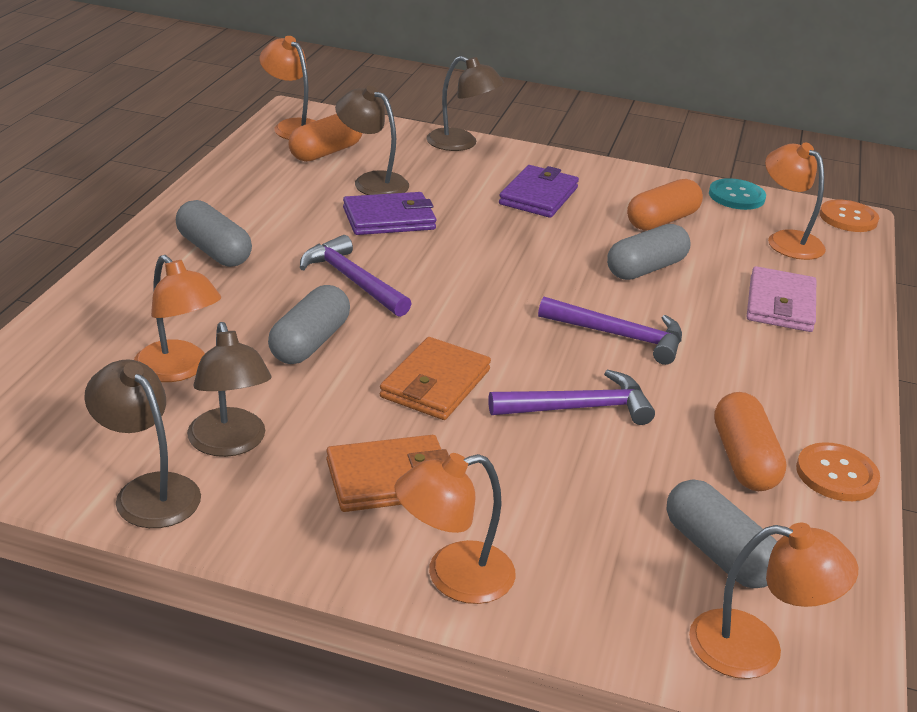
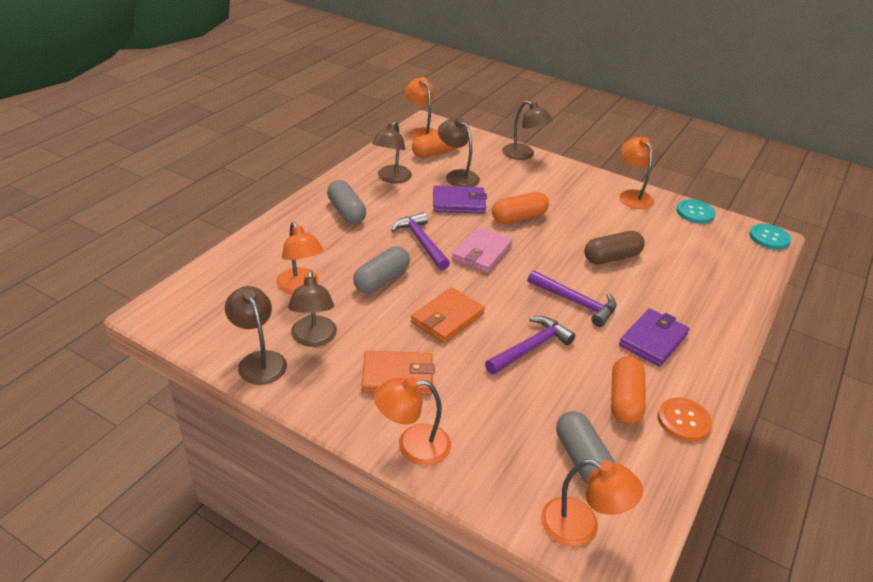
camera: 15 degrees right, 5 degrees up
(269, 195) = (391, 178): none -> brown lamp
(538, 196) = (560, 197): purple wallet -> purple wallet (653, 340)
(578, 408) = (530, 348): purple hammer -> purple hammer turned 45 degrees counterclockwise
(646, 268) = (611, 257): grey capsule -> brown capsule
(662, 221) = (636, 224): orange capsule -> orange capsule (519, 218)
(780, 304) = (694, 295): pink wallet -> pink wallet (482, 253)
(787, 240) = (718, 249): orange lamp -> orange lamp (632, 196)
(848, 218) = (769, 238): orange button -> turquoise button

